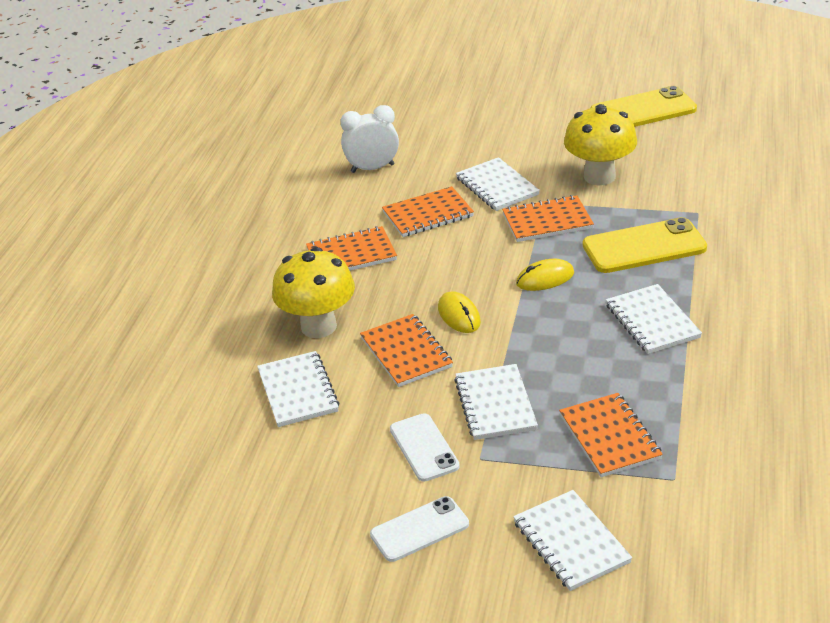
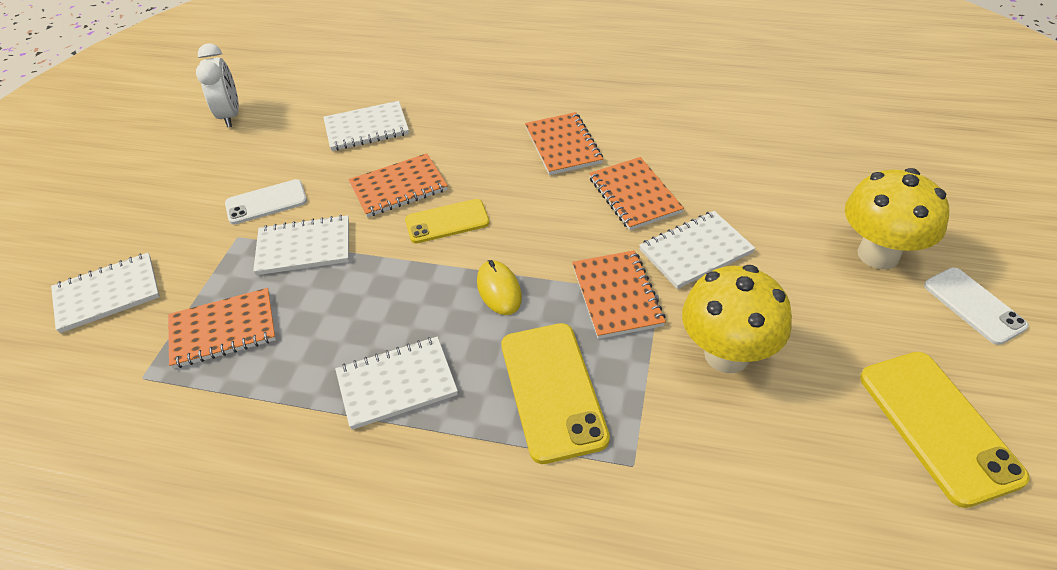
camera: 90 degrees right, 10 degrees up
(318, 326) = (451, 133): yellow mushroom -> yellow mushroom (878, 254)
(372, 168) = (729, 151): white clock -> white clock (230, 115)
(419, 529) = (174, 202): white phone -> white phone (973, 305)
(459, 315) = (447, 221): yellow mouse -> yellow phone

